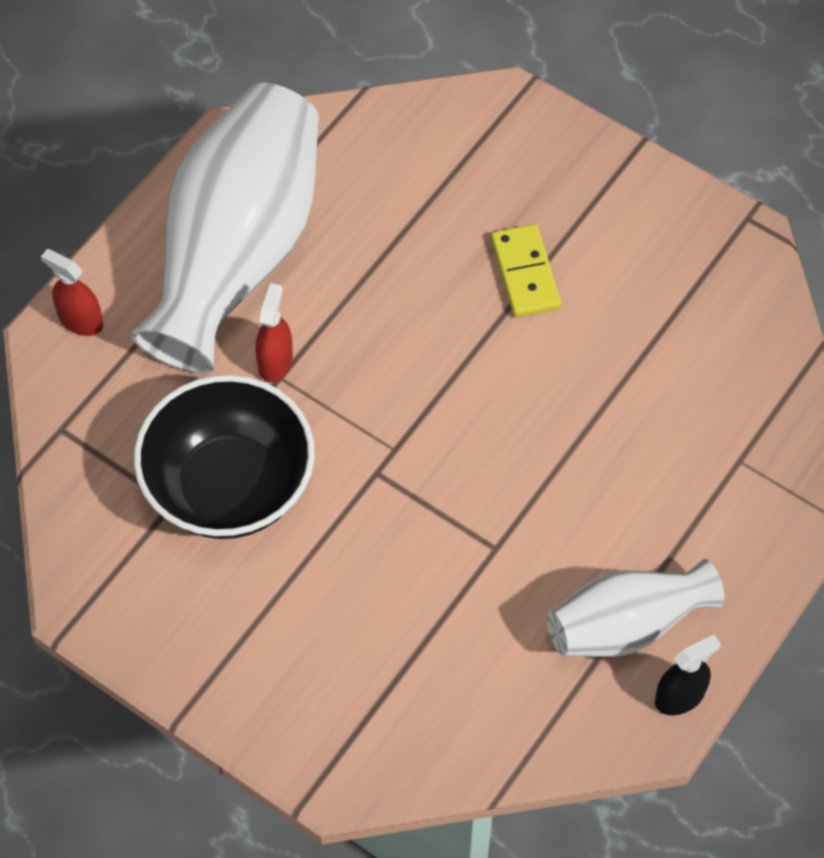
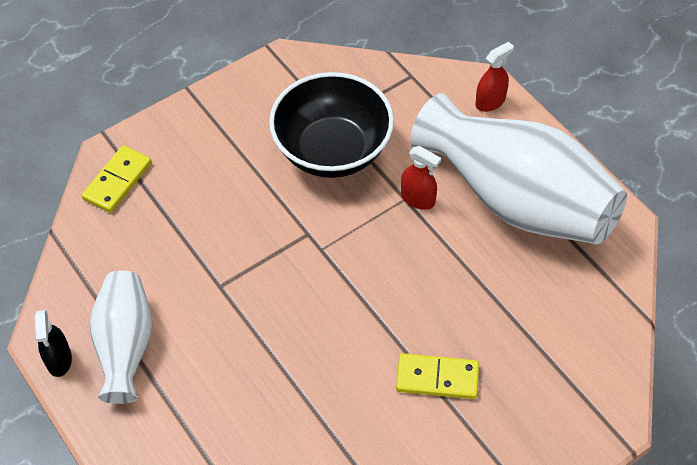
camera: 110 degrees right, 5 degrees down
(378, 747) = (117, 181): none -> yellow domino

